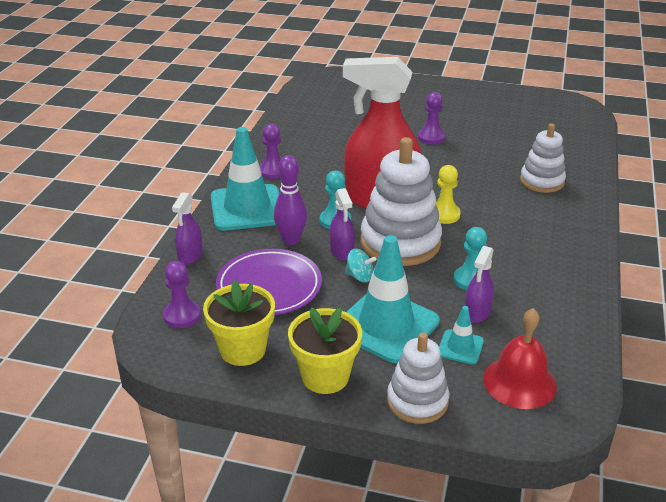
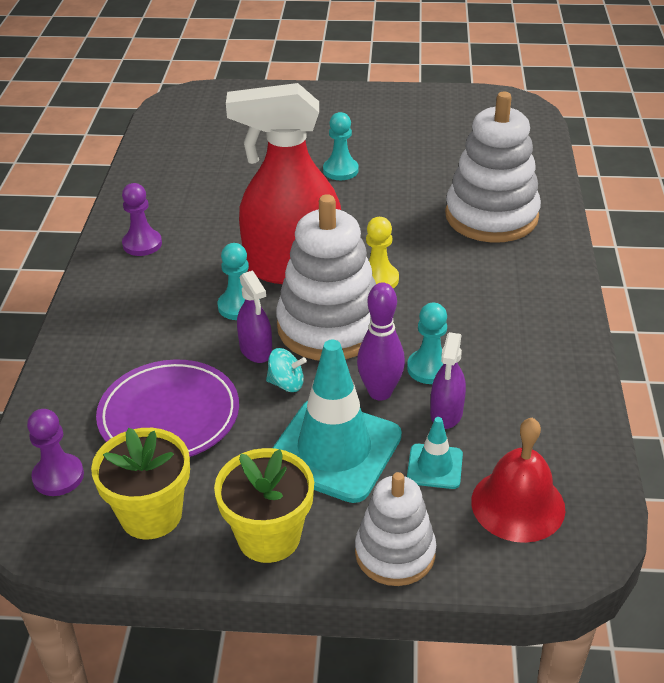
camera: 10 degrees left, 5 degrees up
(190, 255) = (53, 384): purple spray bottle -> none
(247, 208) = (117, 303): turquoise traffic cone -> none
(291, 240) = (185, 343): purple bowling pin -> purple bowling pin (380, 392)
(431, 137) = (340, 170): purple pawn -> turquoise pawn
(542, 181) = (491, 216): white stacking toy -> white stacking toy, size x1.65

